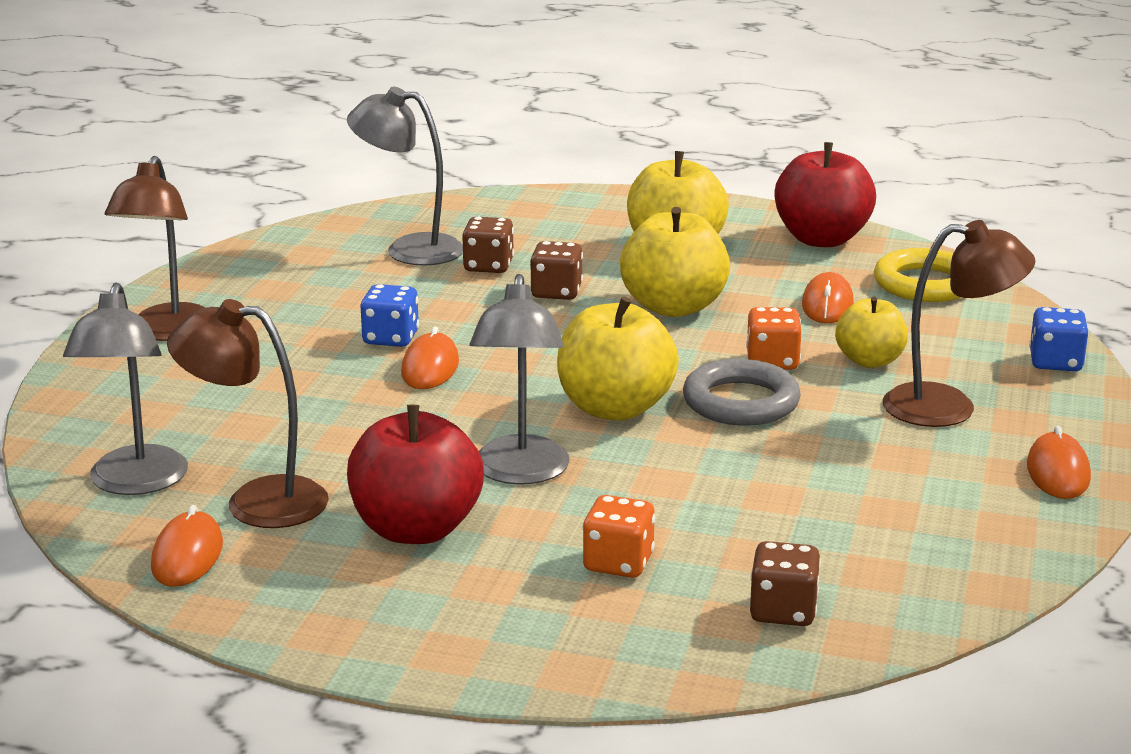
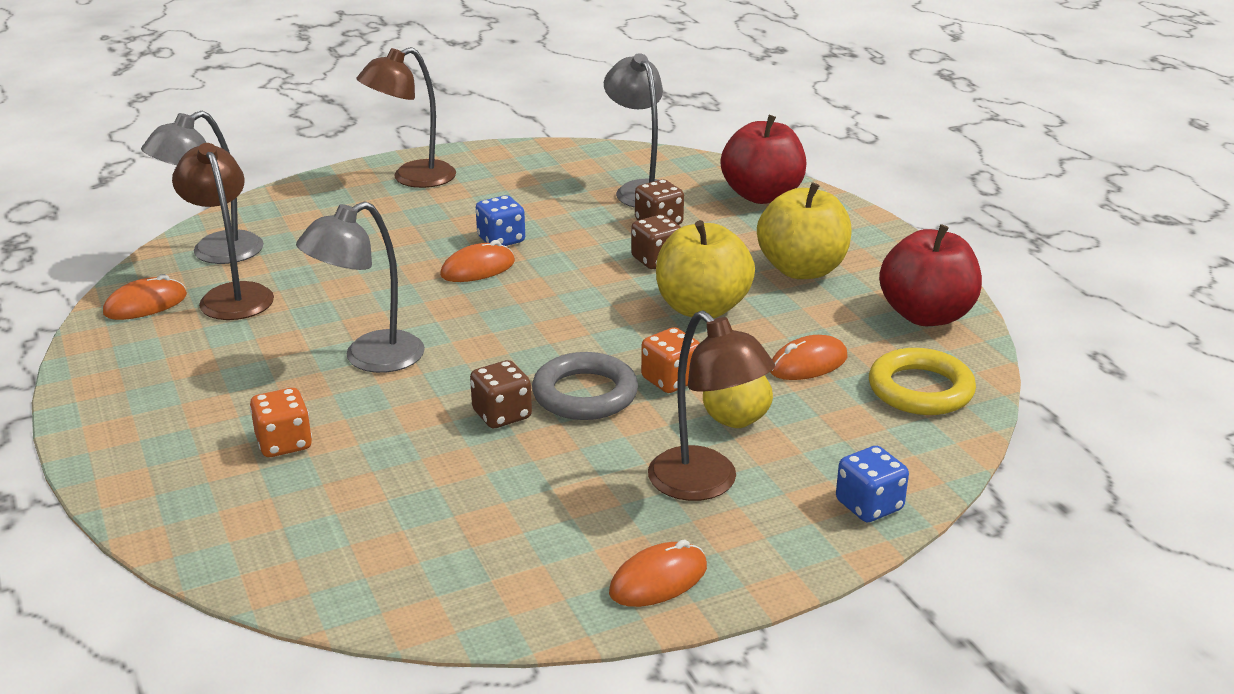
camera: 50 degrees right, 5 degrees up
(416, 529) = (253, 357): red apple -> red apple (762, 196)
(615, 408) = (507, 352): yellow apple -> none
(783, 611) = (282, 535): brown dice -> brown dice (502, 415)

